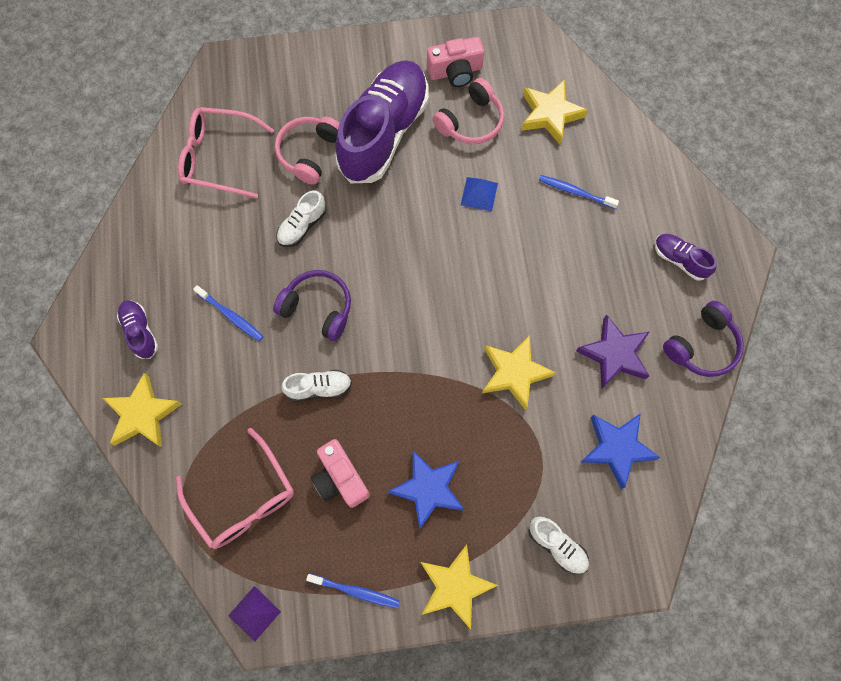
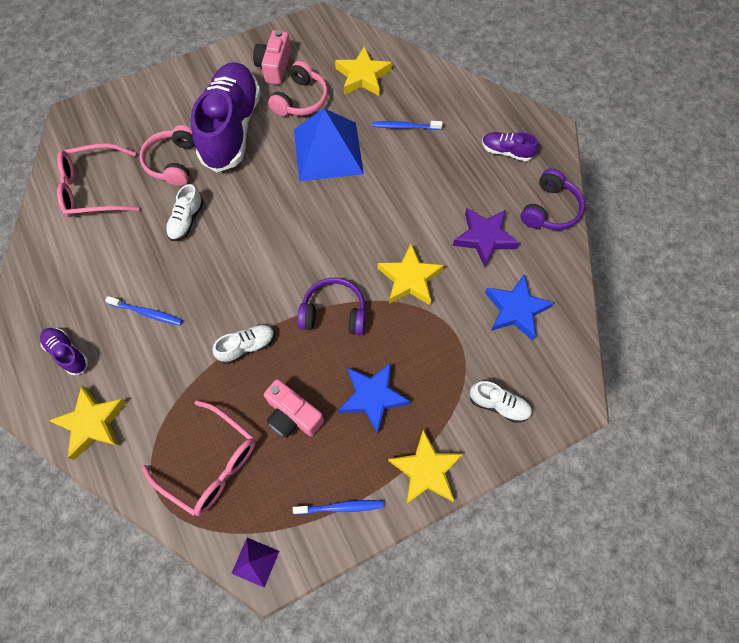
camera: 20 degrees left, 5 degrees down
(318, 308) = (223, 281): purple headphones -> purple headphones (334, 313)
(455, 71) = (274, 66): pink camera -> pink camera turned 135 degrees clockwise
(479, 194) = (328, 151): blue pyramid -> blue pyramid, size x2.30

